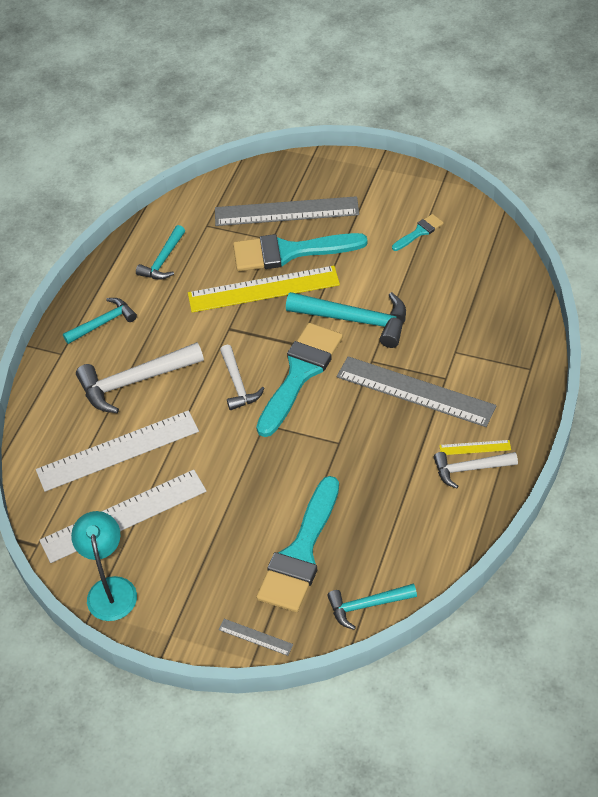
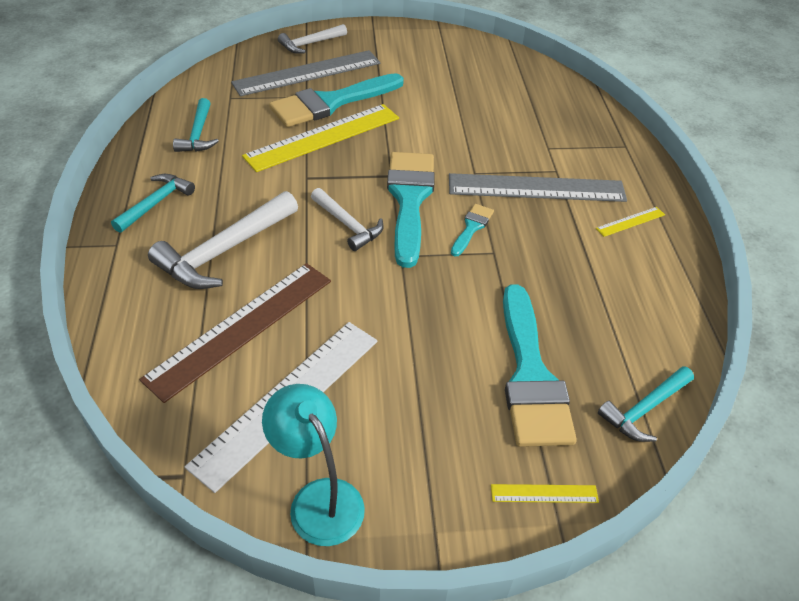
camera: 30 degrees left, 5 degrees down
(118, 450) = (241, 328): white ruler -> brown ruler
(255, 637) = (544, 493): grey ruler -> yellow ruler
(356, 320) = (434, 143): turquoise hammer -> none
(419, 232) = (445, 66): turquoise brush -> turquoise brush (472, 227)
(470, 469) = (641, 241): white hammer -> white hammer (310, 44)

